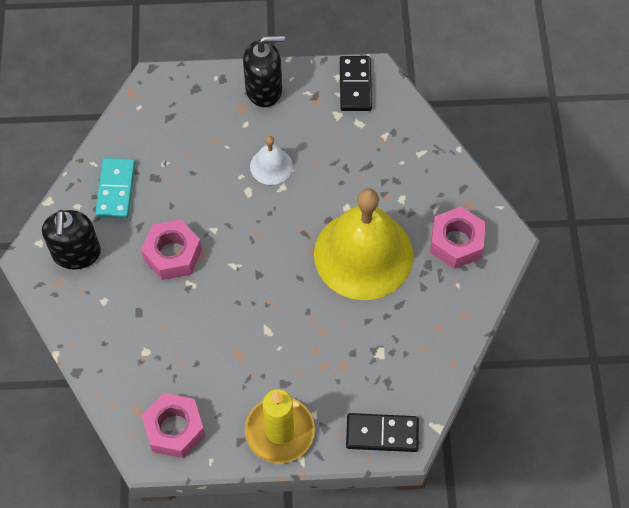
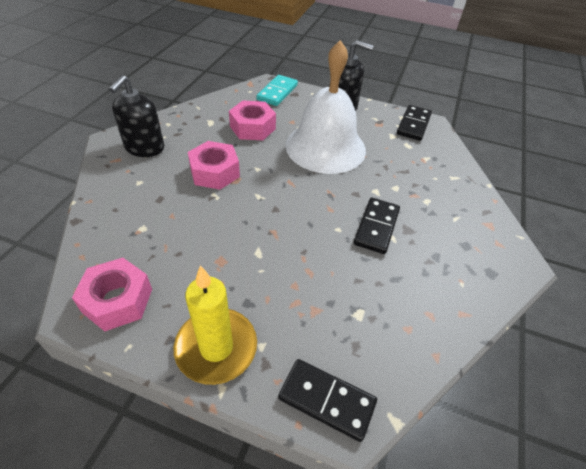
camera: 20 degrees right, 15 degrees down
(116, 190) = (202, 124): turquoise domino -> turquoise domino (277, 92)
(271, 166) = (325, 147): white bell -> white bell, size x2.25
(363, 254) = (376, 227): yellow bell -> black domino
(456, 242) = (470, 248): pink nut -> pink nut (252, 127)

